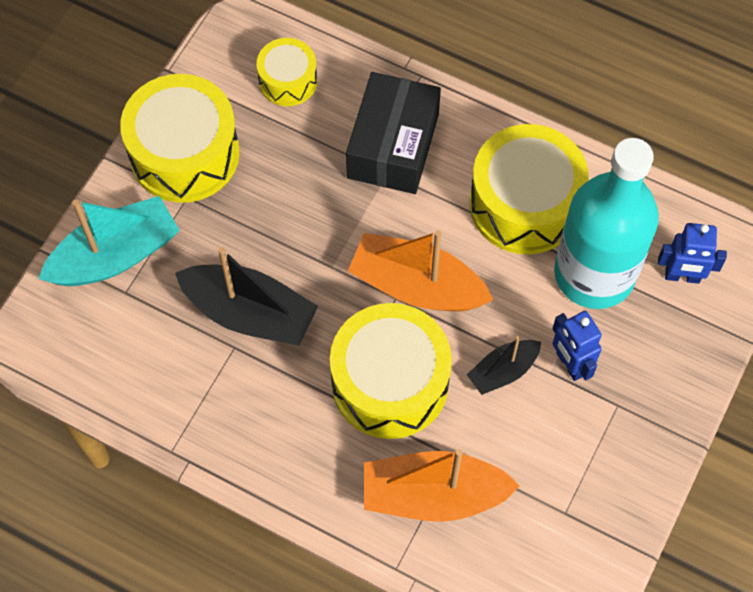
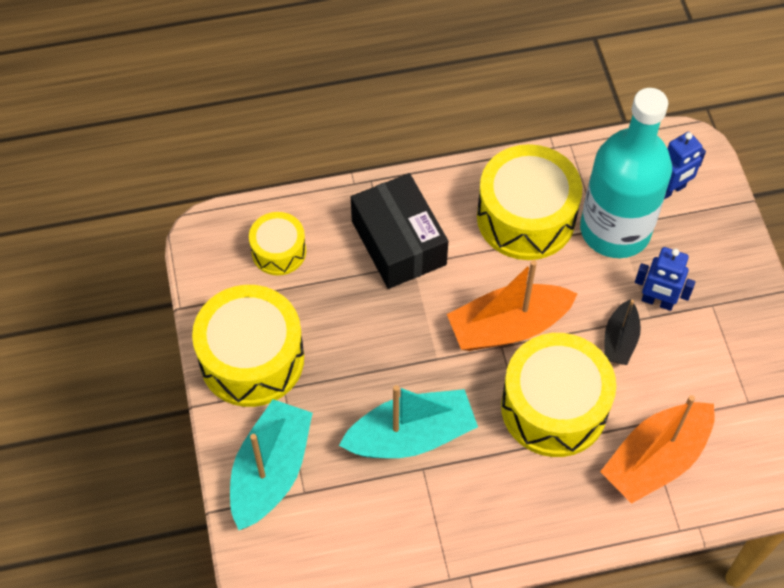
camera: 40 degrees left, 5 degrees down
(250, 313) = (411, 436): black boat -> turquoise boat

